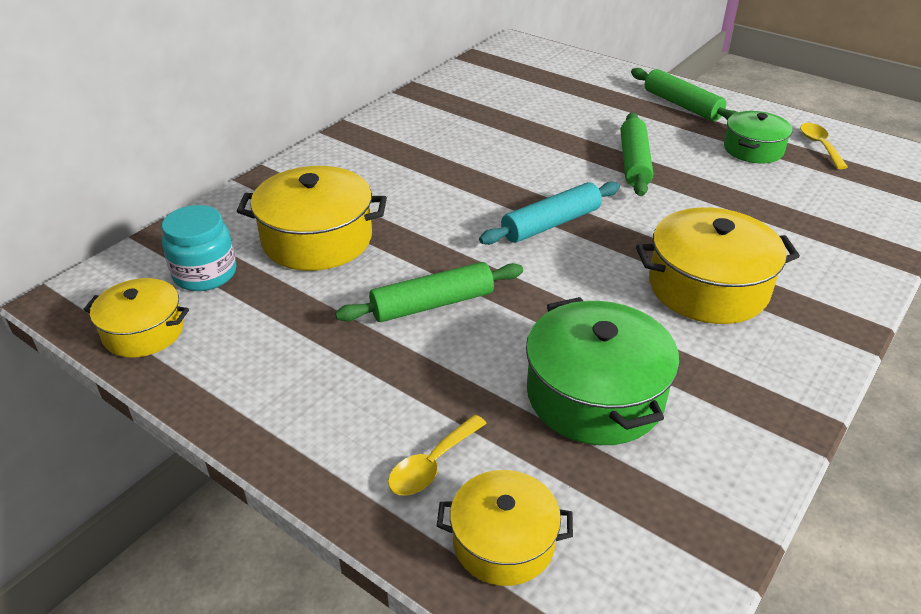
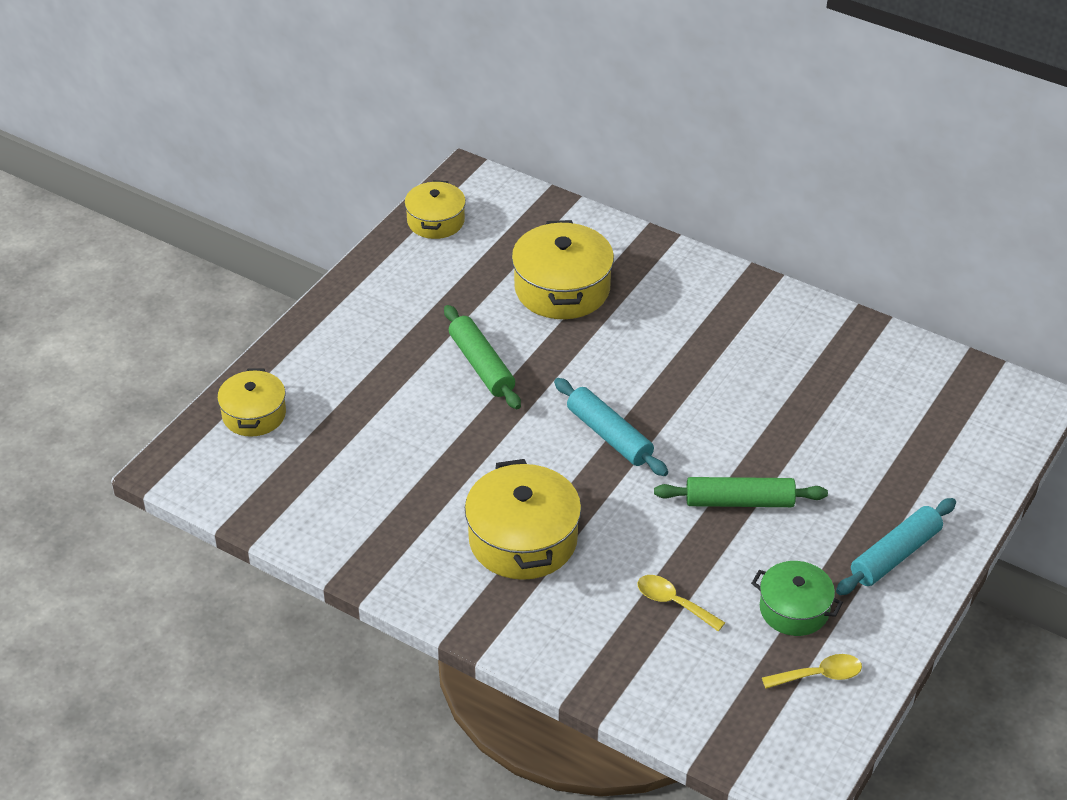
camera: 85 degrees right, 5 degrees up
(205, 274) = (506, 235): turquoise jar -> none
(432, 465) = (314, 378): yellow spoon -> yellow spoon (673, 602)
(595, 395) = (383, 460): green pot -> none
(682, 105) = (895, 555): green rolling pin -> turquoise rolling pin

